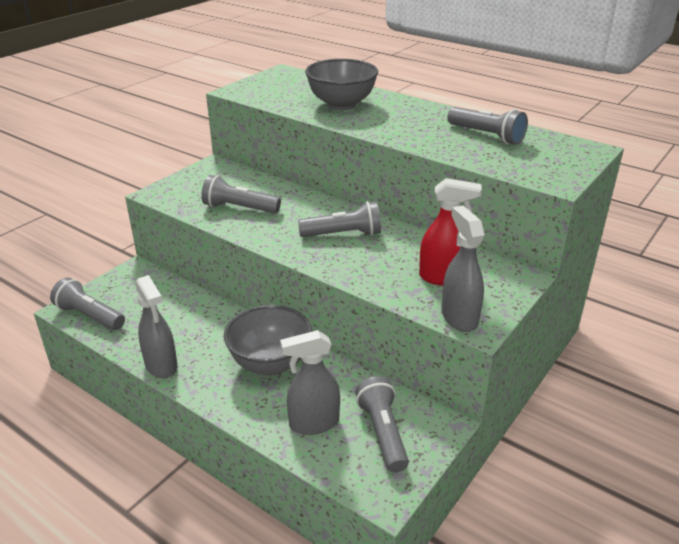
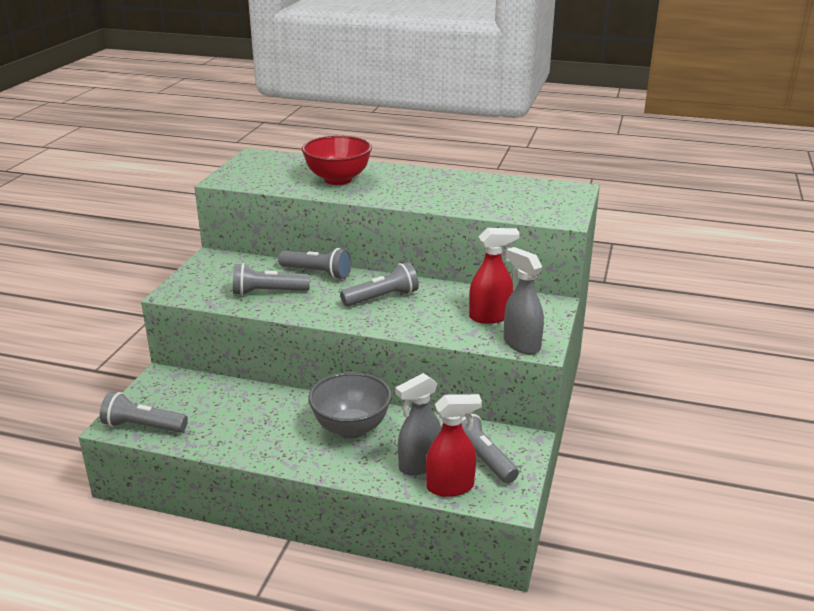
camera: 20 degrees left, 5 degrees down
(161, 365) = (248, 452): grey spray bottle -> none
(332, 458) = (450, 487): none -> red spray bottle
(341, 105) = (338, 179): grey bowl -> red bowl
(487, 136) = (485, 189): grey flashlight -> grey flashlight (317, 273)

